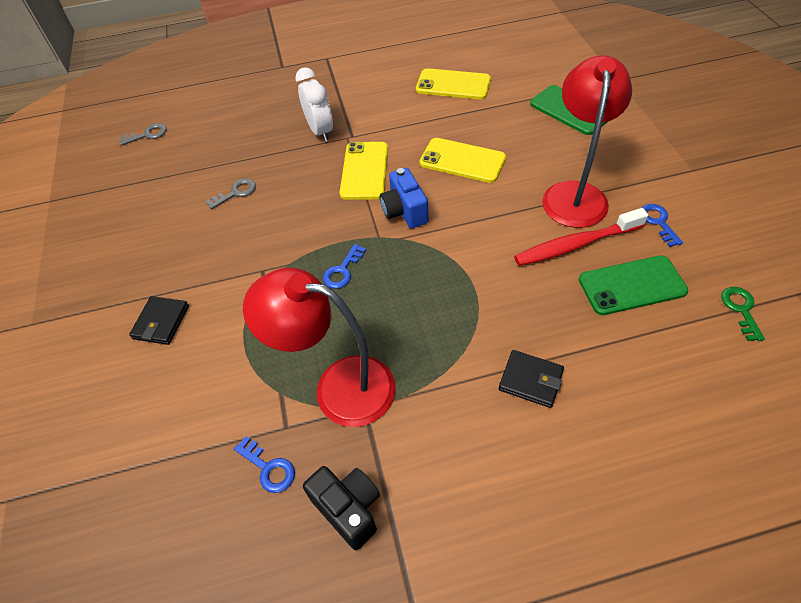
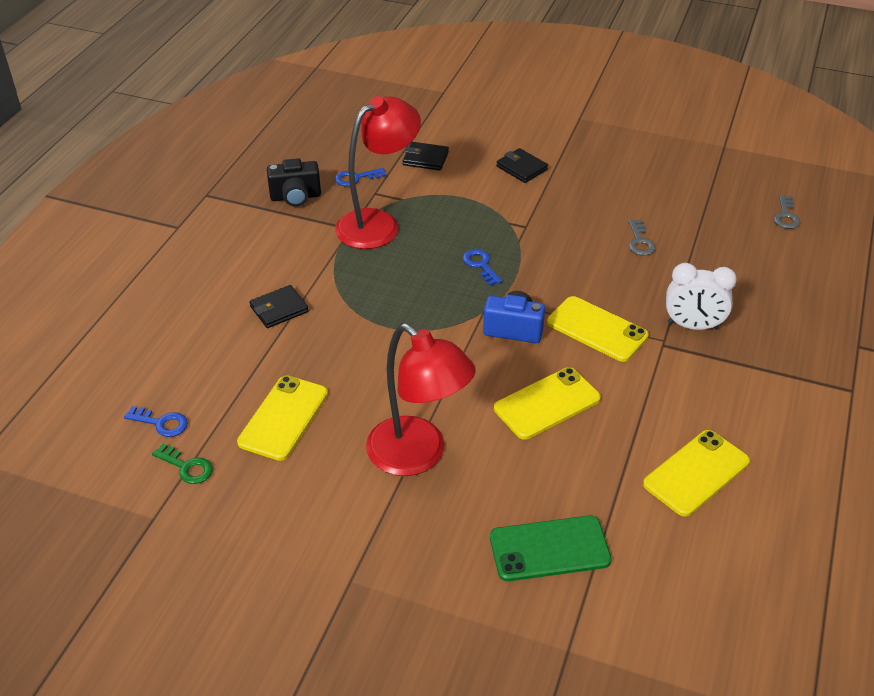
camera: 120 degrees right, 10 degrees down
(187, 420) = (425, 159): none -> black wallet
(575, 245) = (360, 413): red toothbrush -> none
(632, 285) = (283, 418): green phone -> yellow phone
(658, 222) = (321, 490): blue key -> blue key (161, 423)

